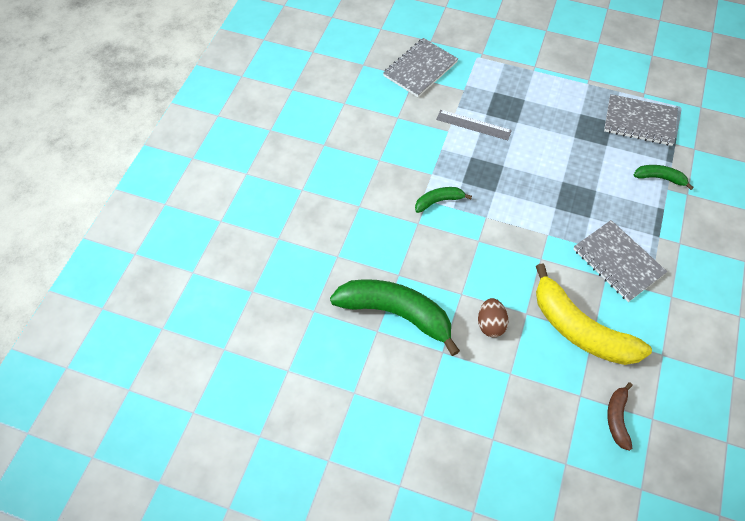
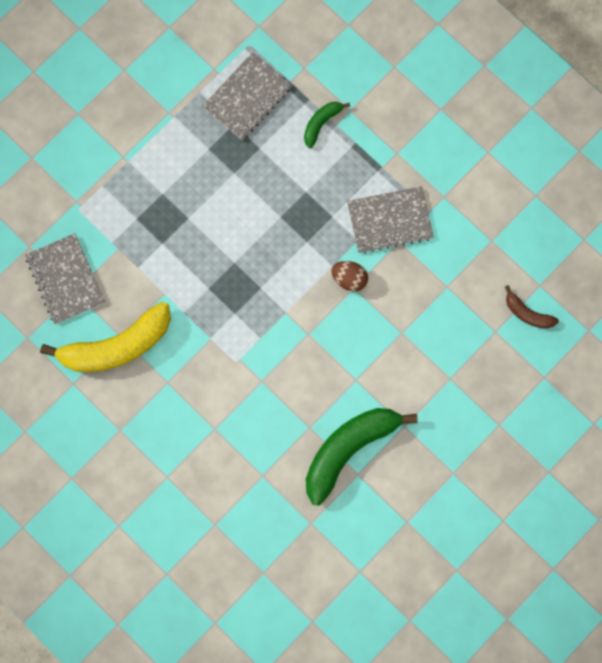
camera: 65 degrees left, 20 degrees up
(438, 201) = (246, 348): green banana -> none
(473, 125) = (169, 264): grey ruler -> none
(490, 324) = (397, 370): brown egg -> brown egg (349, 278)
(580, 329) = (438, 295): yellow banana -> yellow banana (117, 346)

